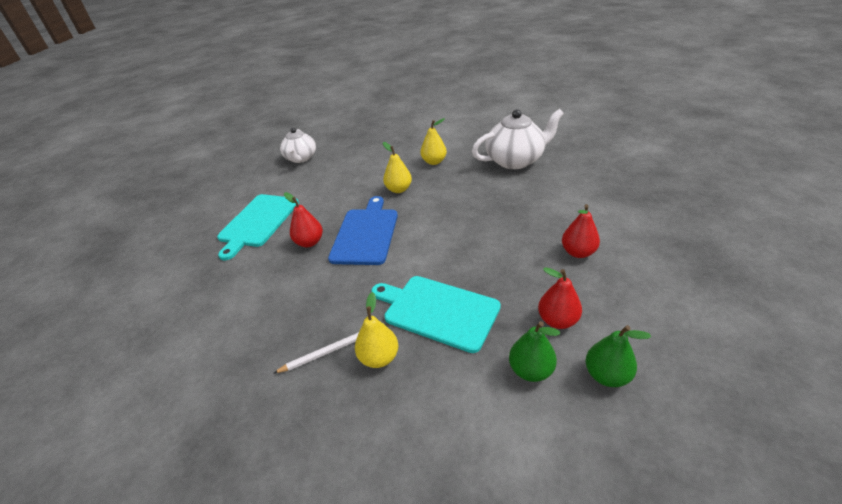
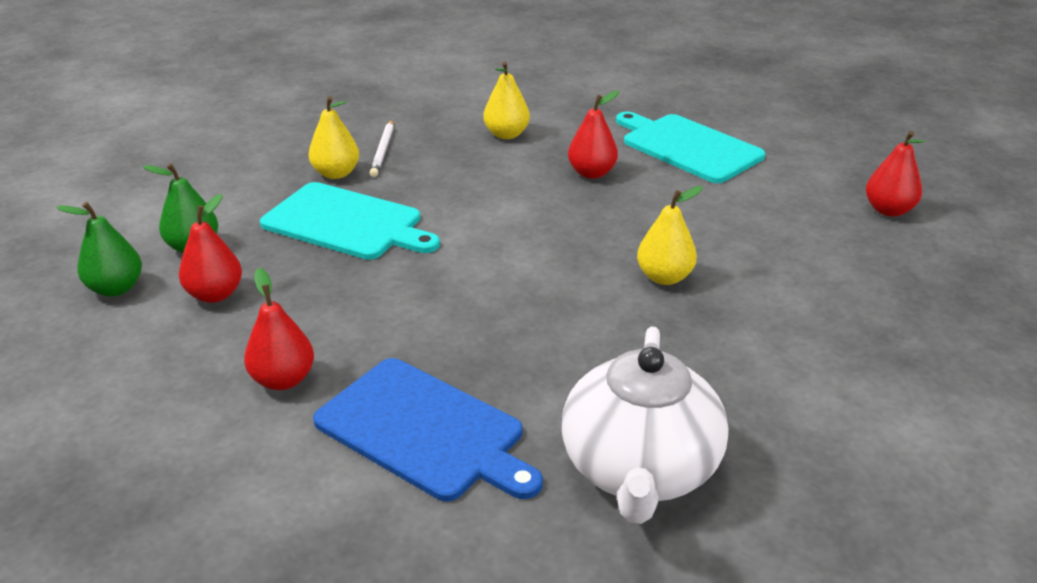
camera: 115 degrees right, 5 degrees down
(301, 158) = (888, 210): white teapot -> red pear
(365, 234) = (563, 216): blue cutting board -> blue cutting board (425, 430)
(434, 162) = (739, 351): yellow pear -> yellow pear (506, 134)
(437, 311) = (347, 223): turquoise cutting board -> turquoise cutting board turned 60 degrees clockwise

